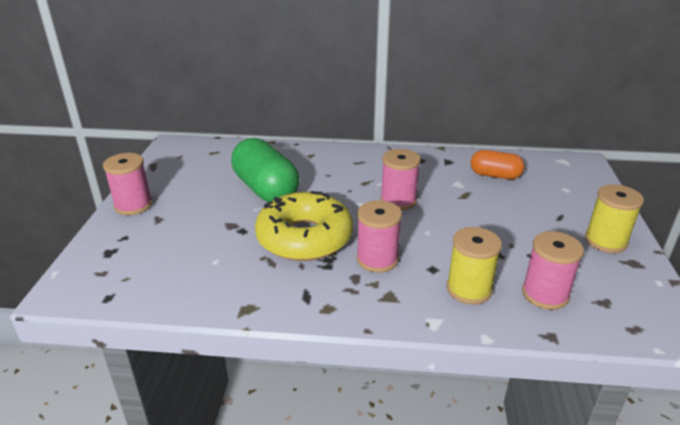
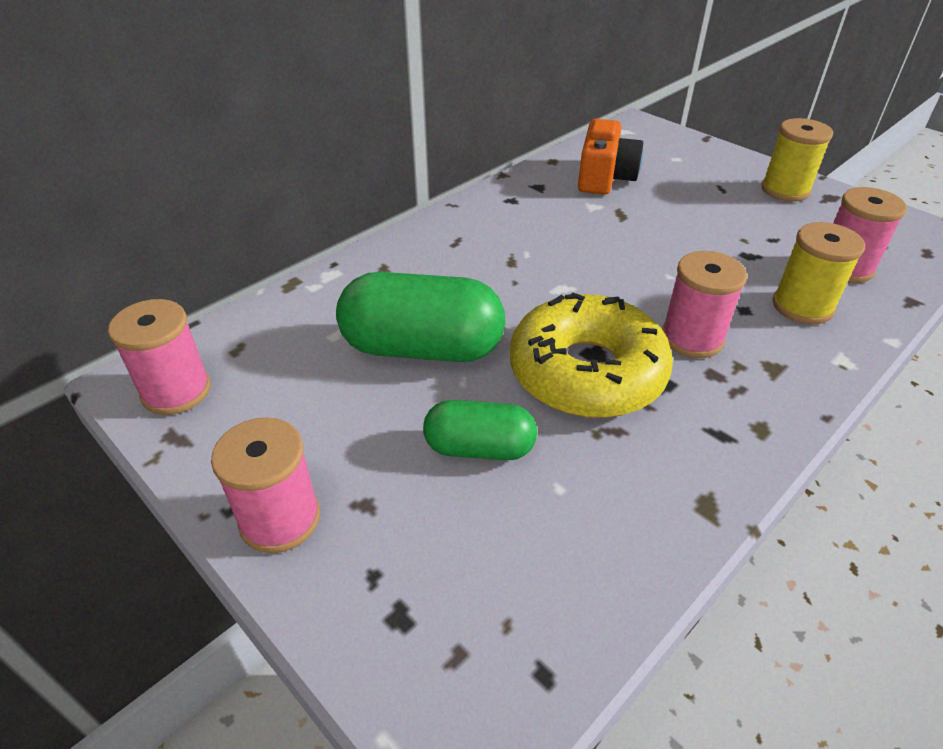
camera: 50 degrees left, 10 degrees up
(217, 230) = (479, 448): none -> green capsule
(398, 201) = (583, 260): pink spool -> pink spool (176, 391)
(495, 175) = (605, 177): orange capsule -> orange camera

